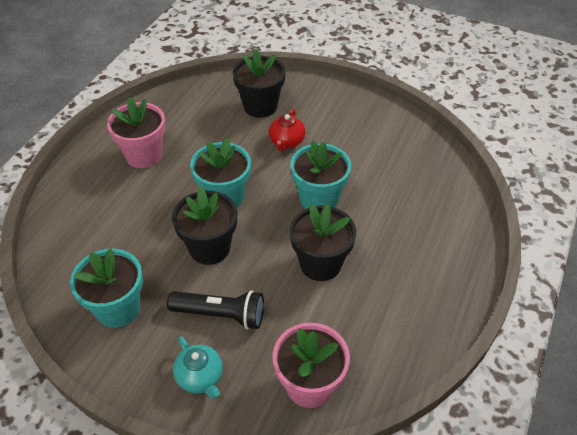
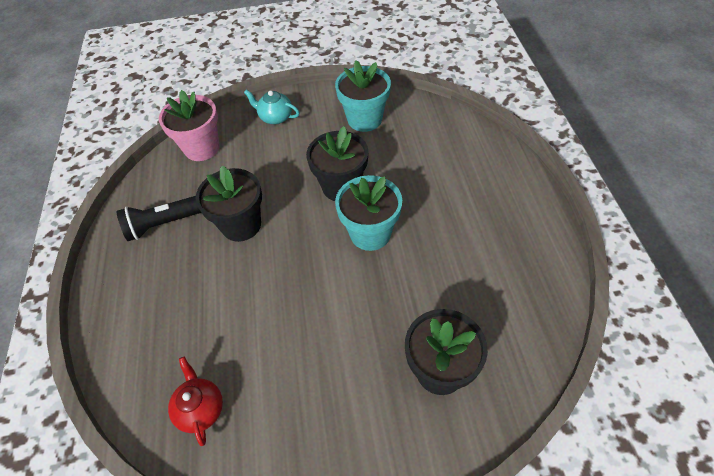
camera: 150 degrees right, 5 degrees up
(144, 155) = (486, 229): pink flower pot -> none
(221, 315) = (292, 152): black flashlight -> black flashlight (166, 223)
(286, 142) = (365, 335): red teapot -> red teapot (200, 409)
(318, 198) = (281, 284): turquoise flower pot -> none

